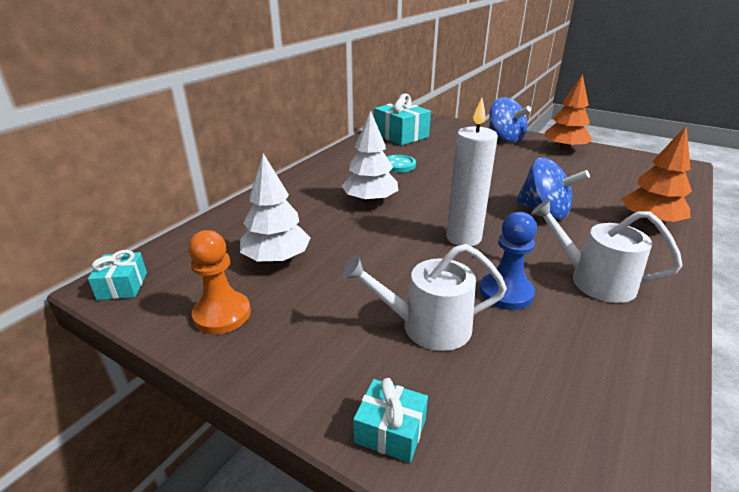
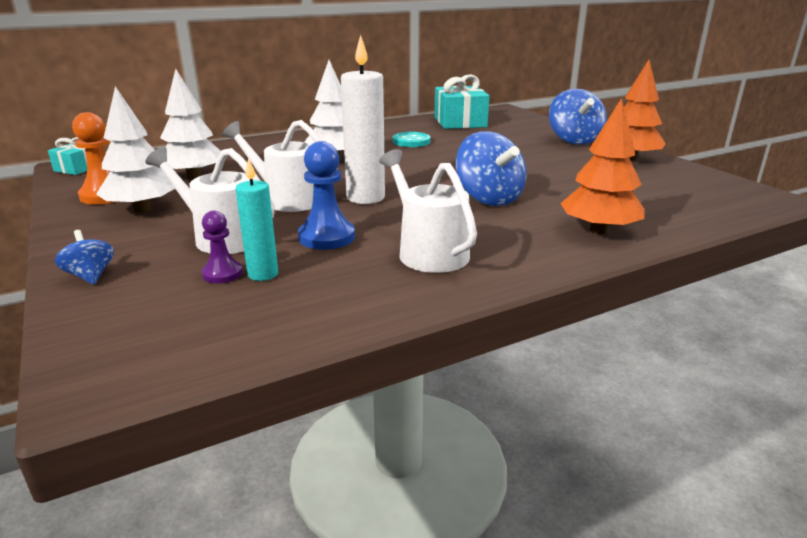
camera: 30 degrees right, 5 degrees down
(293, 319) = (142, 209): none -> white tree
(390, 431) = (90, 276): turquoise gift -> blue spinning top
(407, 259) = (288, 199): none -> white watering can
(498, 370) = (222, 274): none -> purple pawn
(528, 355) = (263, 274): none -> turquoise candle

